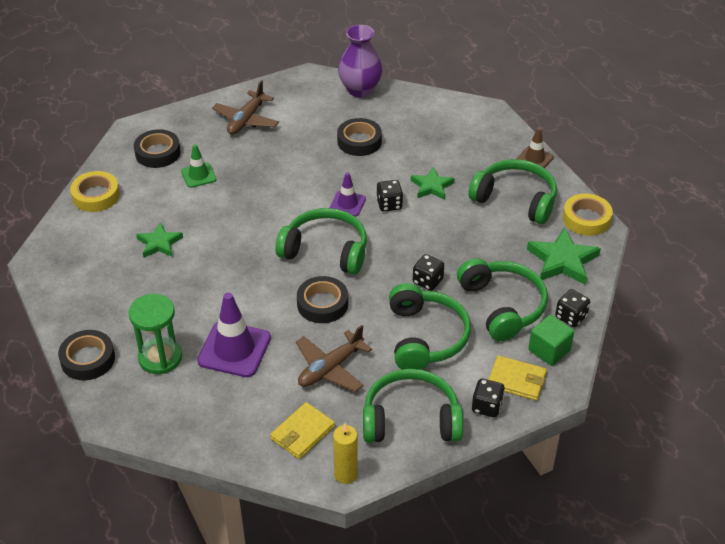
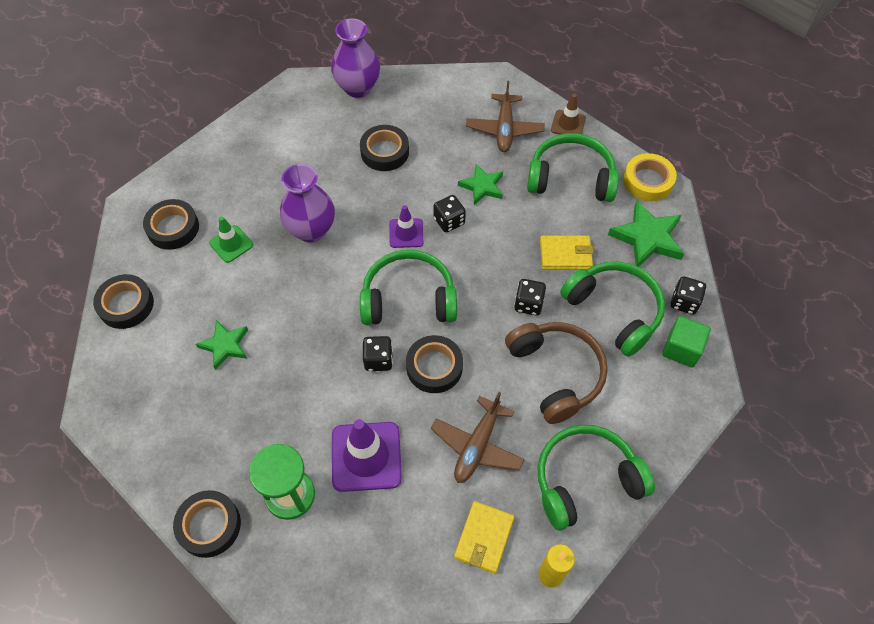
camera: 20 degrees left, 15 degrees up
(96, 196) = (126, 305): yellow tape -> black tape
(246, 120) = (253, 158): brown plane -> brown plane (504, 129)
(269, 182) = (311, 230): none -> purple vase
(425, 337) = (556, 373): green headphones -> brown headphones
(487, 406) = (652, 438): black dice -> black dice (378, 360)
(516, 380) = (667, 396): yellow wallet -> yellow wallet (565, 254)

